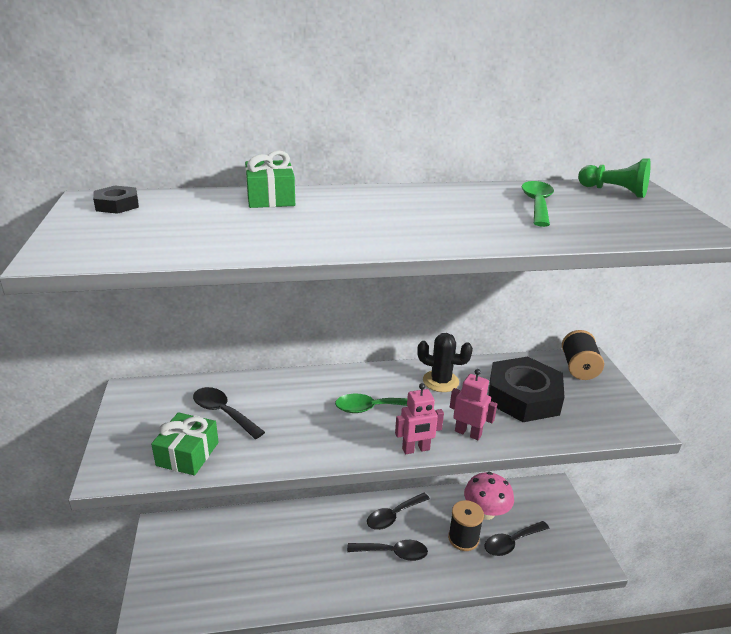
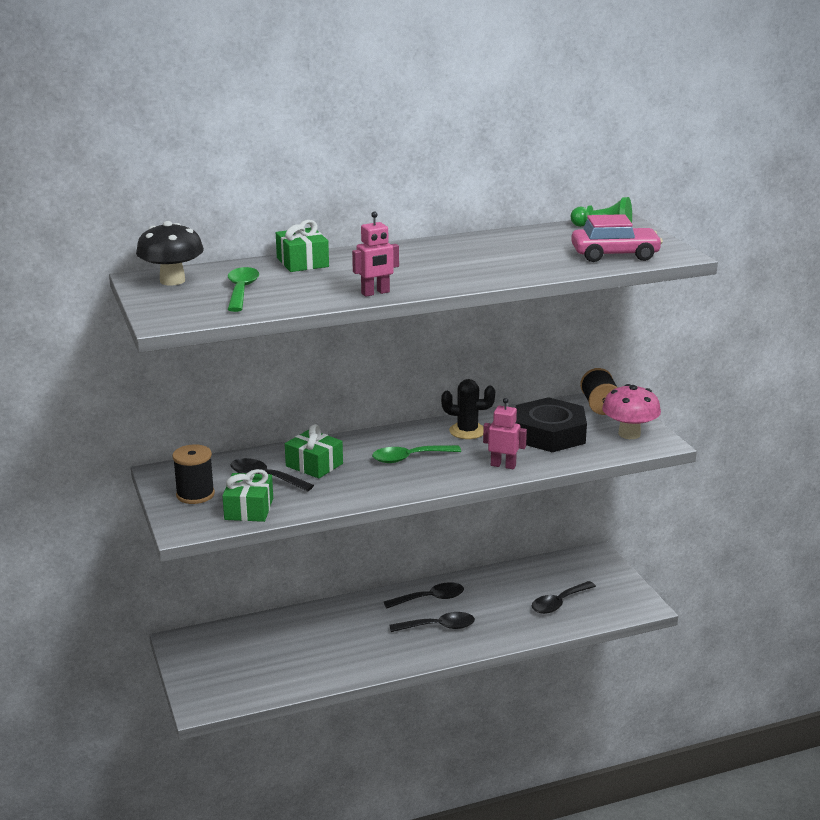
camera: 10 degrees left, 5 degrees down
(117, 205) = (172, 281): black nut -> black mushroom
(277, 403) = (314, 465): none -> green gift
(393, 516) = (430, 599): black spoon -> black spoon turned 150 degrees counterclockwise
(416, 449) = (458, 482): pink robot -> pink robot (375, 293)
(463, 538) = (508, 606): black spool -> black spool (195, 494)
(485, 512) = (528, 583): pink mushroom -> pink mushroom (629, 434)
(537, 204) = (537, 246): green spoon -> green spoon (241, 290)
(628, 224) = (615, 255): none -> pink car

